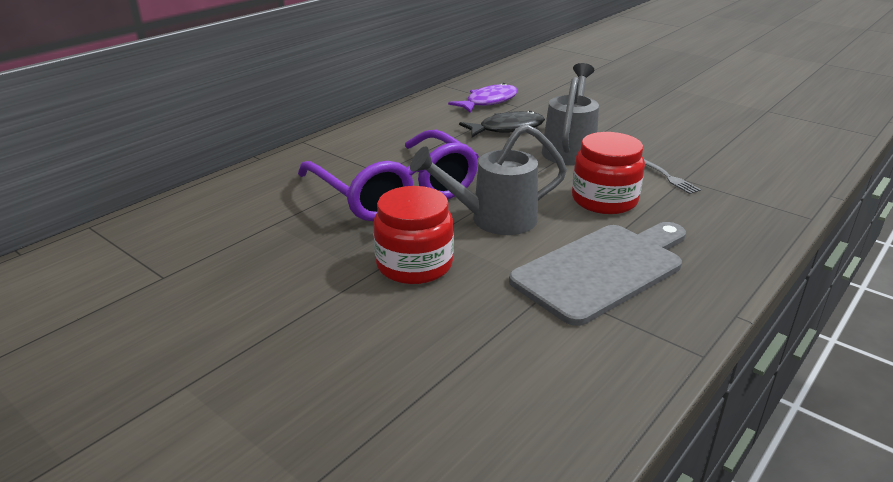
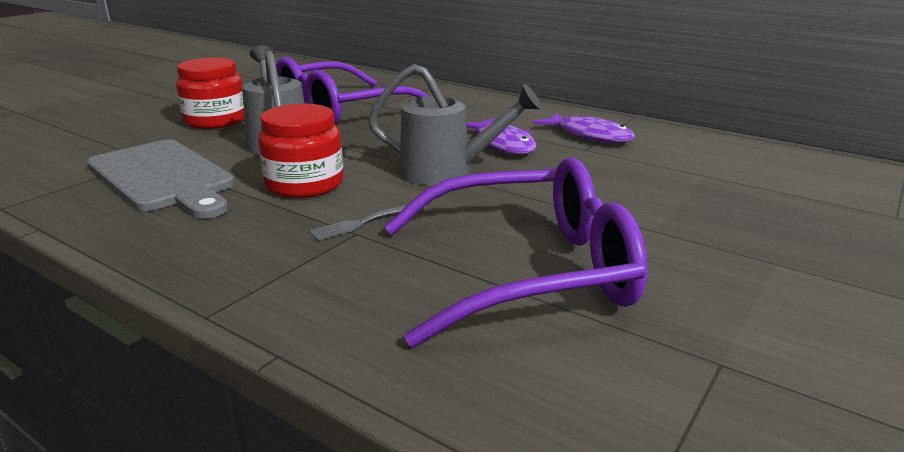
camera: 85 degrees right, 5 degrees down
(507, 128) = (503, 144): black fish -> purple fish
(710, 136) = (528, 271): none -> purple glasses

